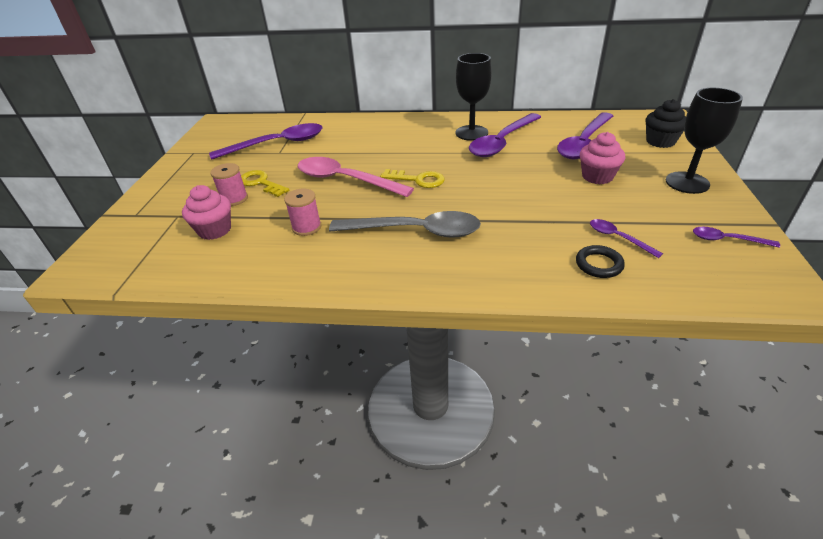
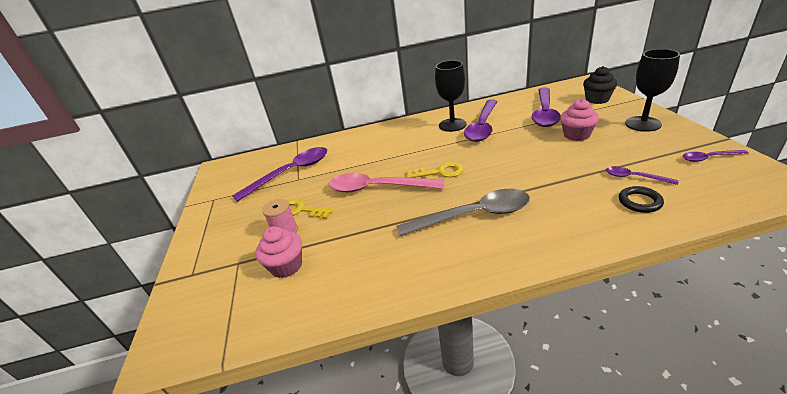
camera: 15 degrees left, 5 degrees down
(306, 227) = (374, 239): pink spool -> none

